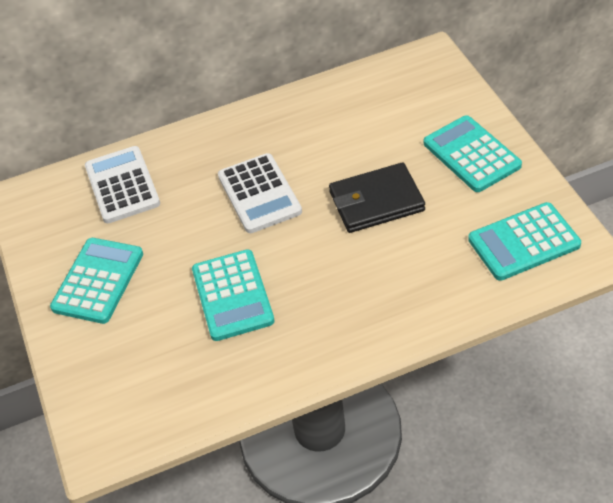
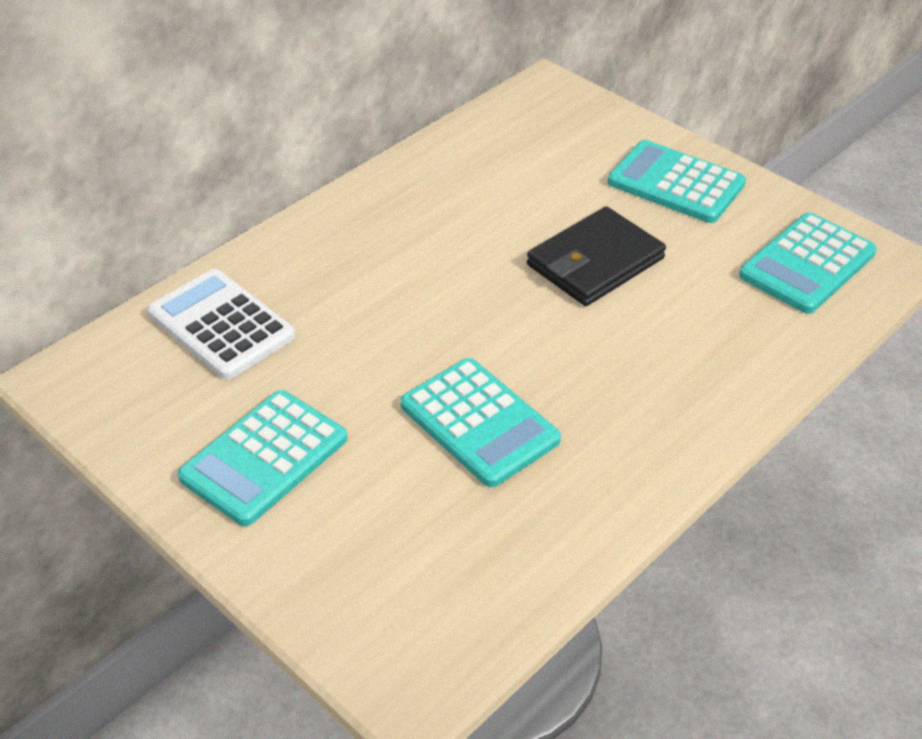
camera: 30 degrees left, 5 degrees down
(98, 281) = (264, 458): turquoise calculator -> turquoise calculator turned 135 degrees counterclockwise
(259, 194) = (432, 289): white calculator -> none

